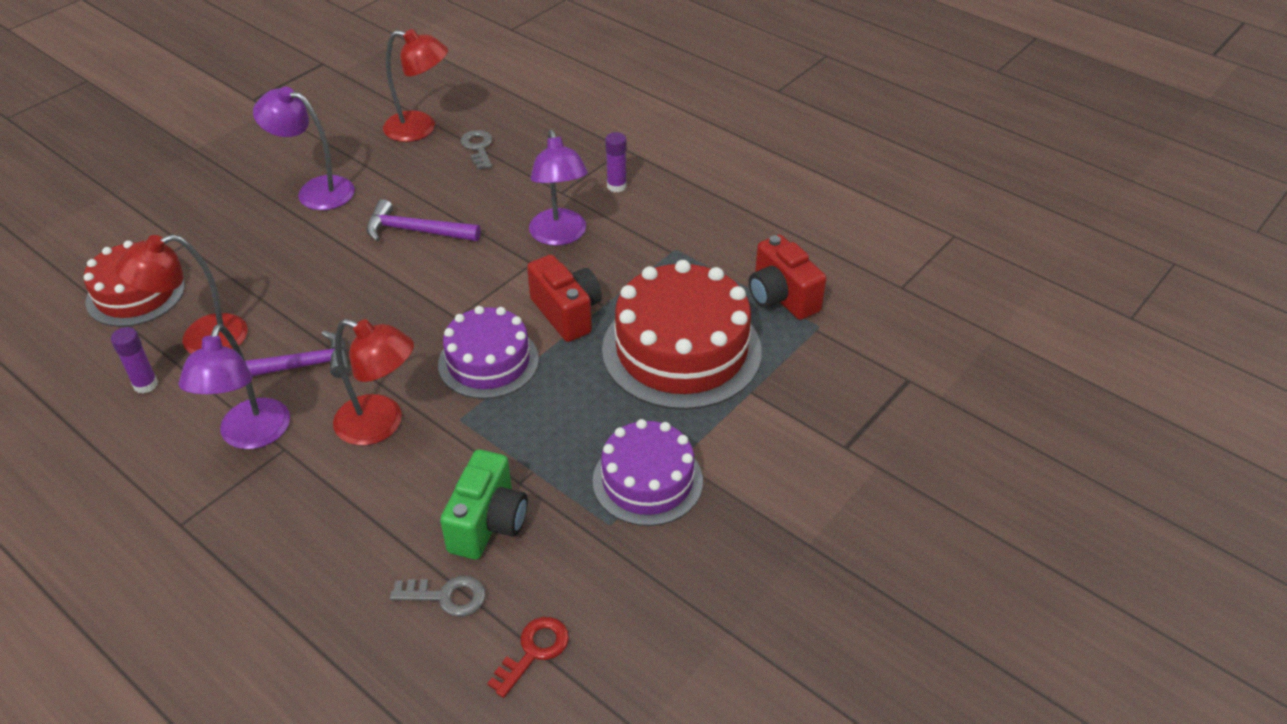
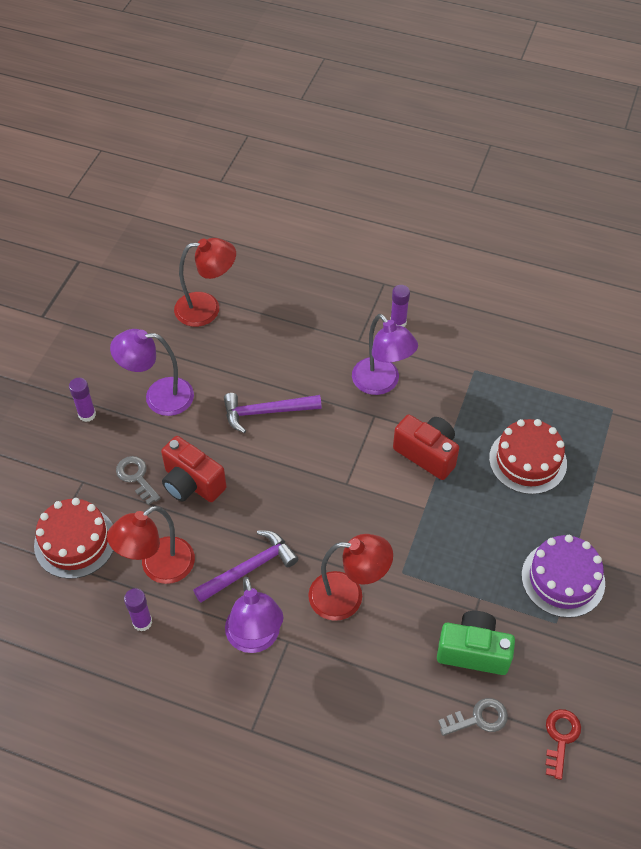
camera: 20 degrees left, 10 degrees up
(233, 189) = (87, 414): none -> purple glue stick
(478, 148) = (267, 315): grey key -> grey key (136, 477)
(488, 361) = (394, 516): purple cake -> none
(488, 523) = (473, 651): green camera -> green camera turned 75 degrees counterclockwise
(681, 350) = (527, 461): red cake -> red cake, size x0.62
(781, 297) = (574, 391): red camera -> red camera (192, 483)

